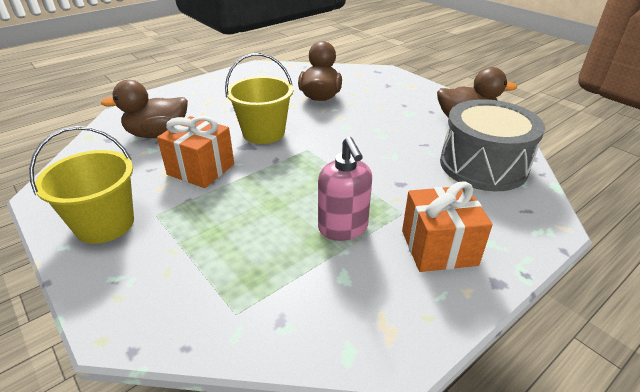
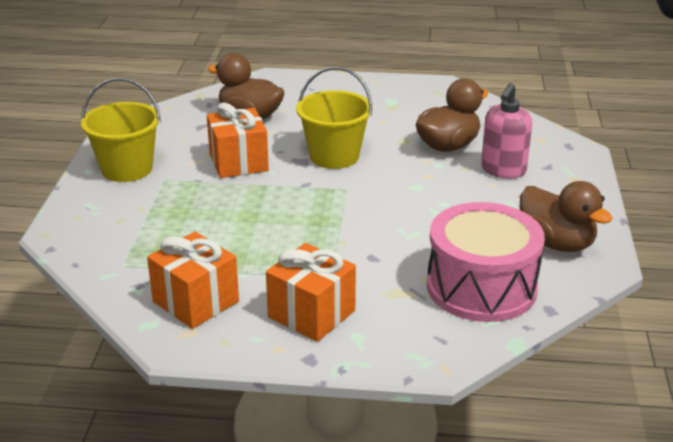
camera: 45 degrees right, 5 degrees down
(343, 228) = (267, 260): pink soap dispenser -> pink soap dispenser (503, 170)
(350, 300) = (196, 301): none -> orange gift
(483, 165) = (481, 287): grey drum -> pink drum

